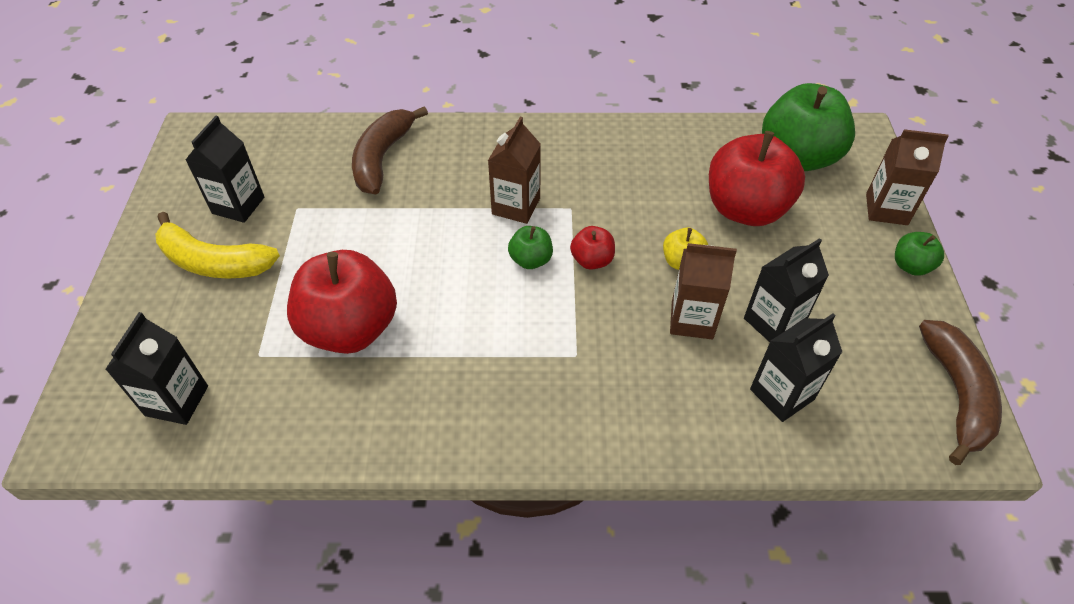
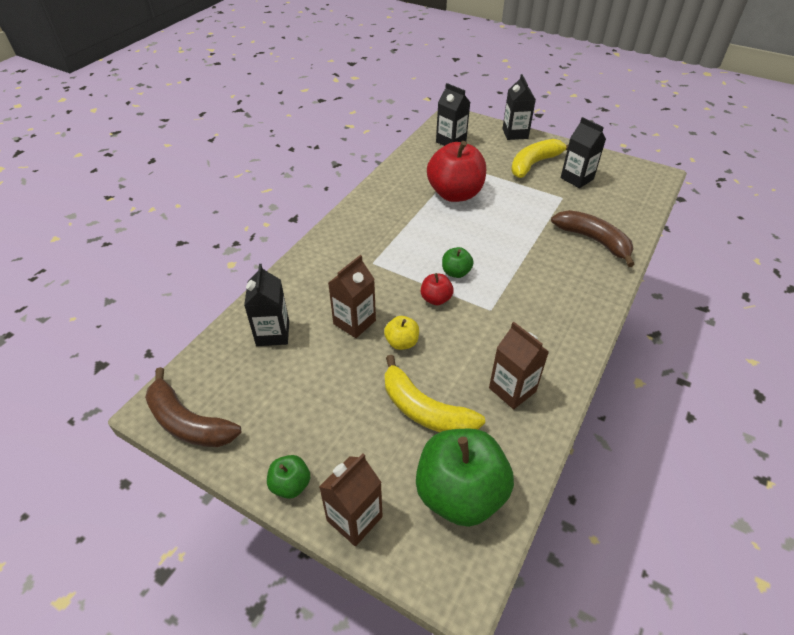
camera: 120 degrees right, 5 degrees down
(516, 206) = (509, 284): brown carton -> brown carton (512, 390)
(745, 209) = (424, 410): red apple -> yellow banana
(773, 322) = (319, 361): black carton -> black carton (515, 133)

